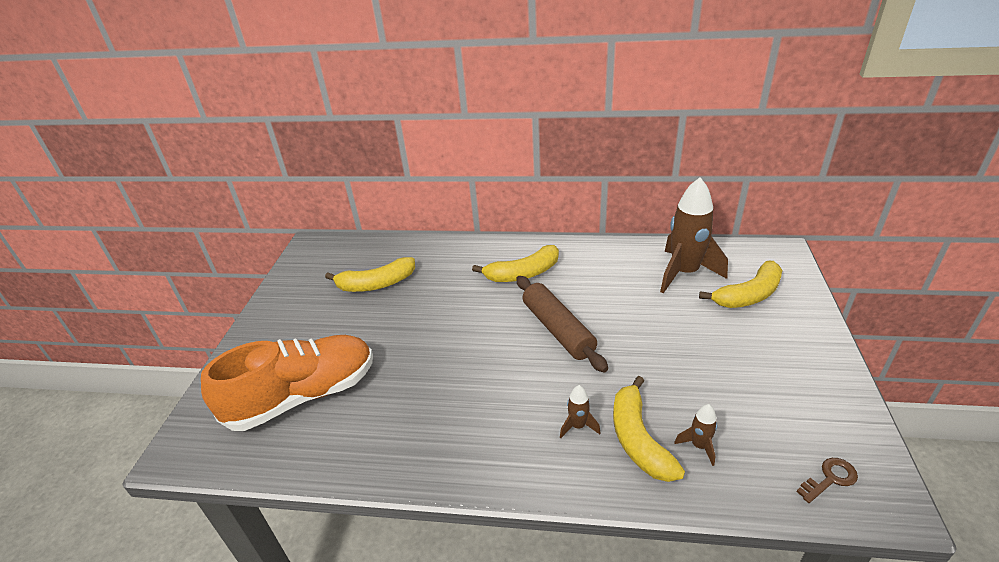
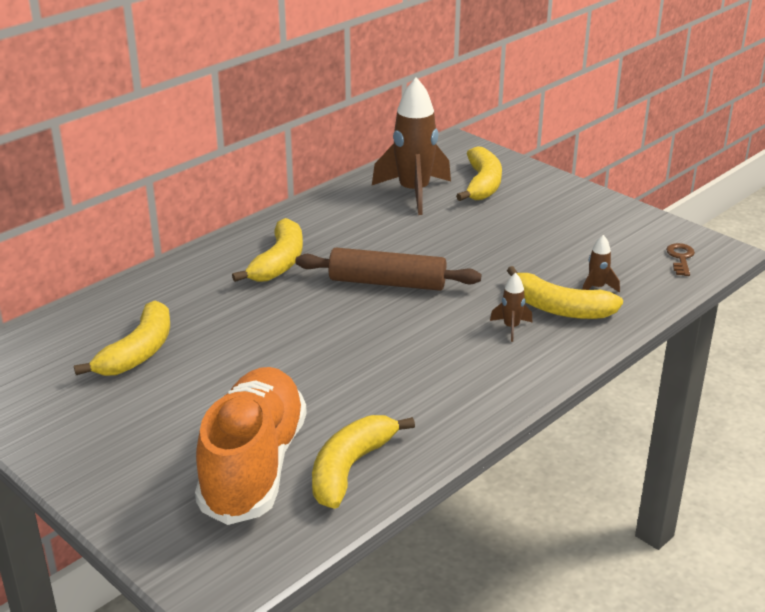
camera: 55 degrees left, 5 degrees down
(331, 442) = (350, 468): none -> yellow banana

